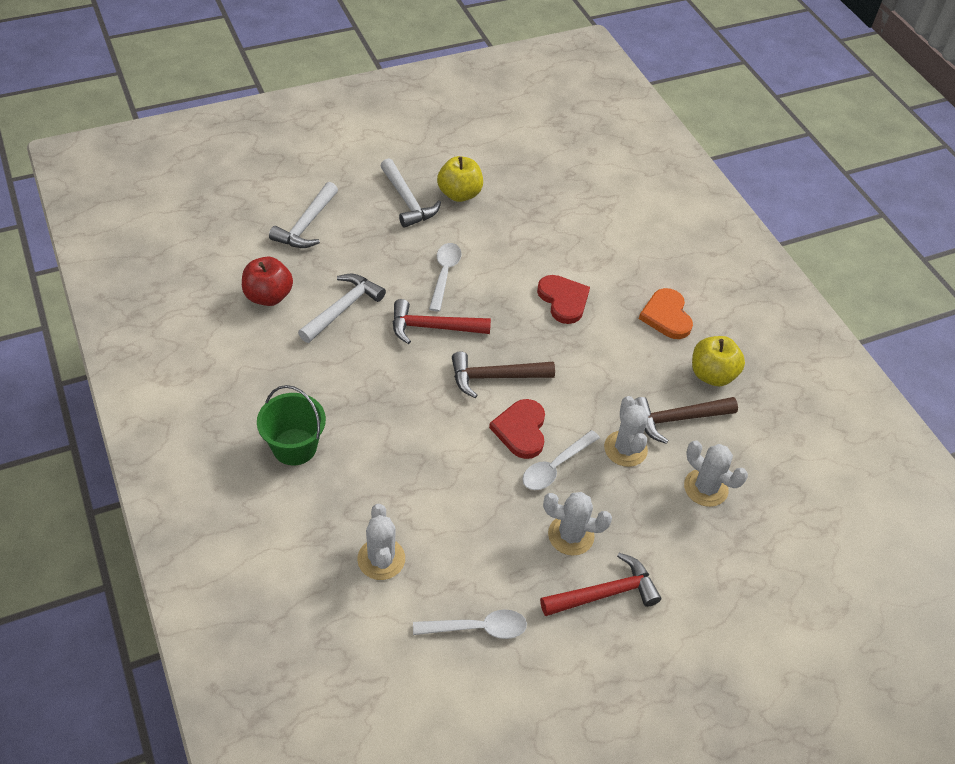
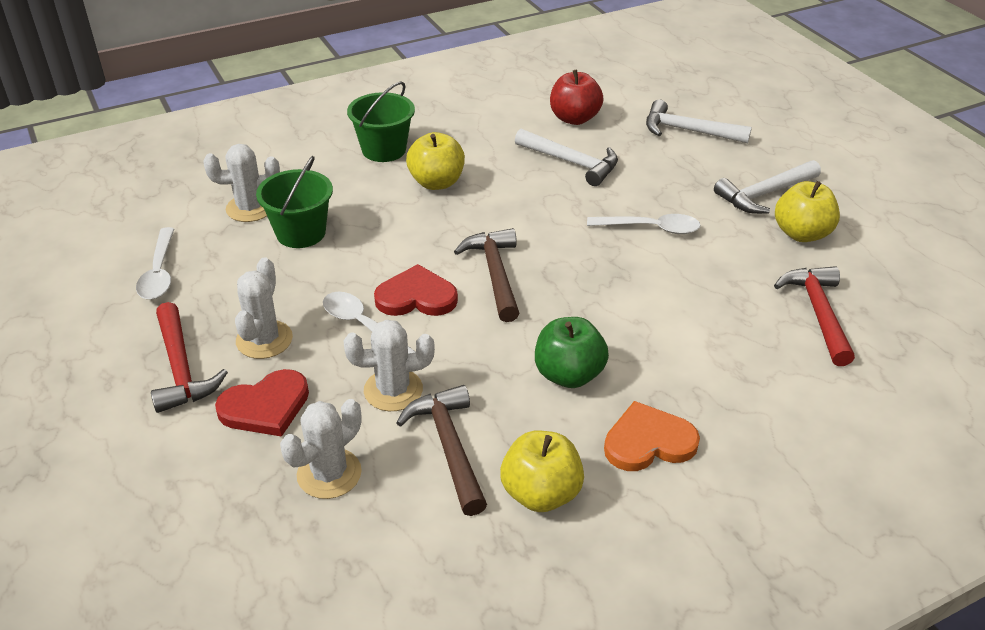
camera: 90 degrees right, 10 degrees down
(359, 407) = (436, 182): none -> yellow apple
(426, 514) = (301, 233): none -> green bucket
(433, 327) = (561, 224): red hammer -> red hammer (818, 313)
(563, 300) = (643, 331): red heart -> red heart (265, 406)
(607, 347) = (568, 374): none -> green apple

